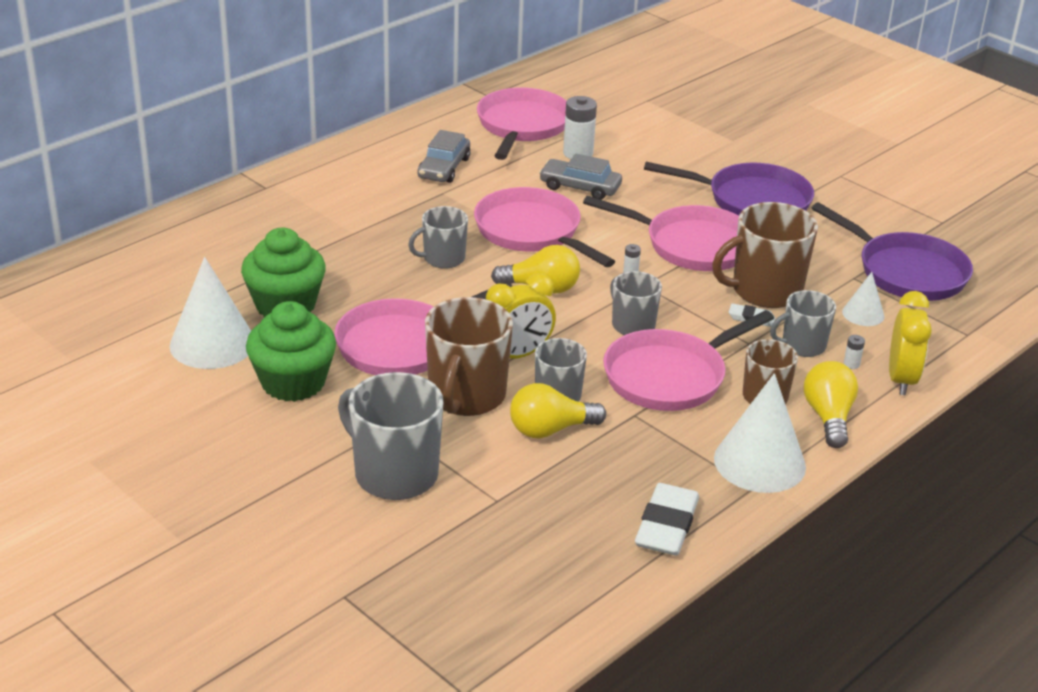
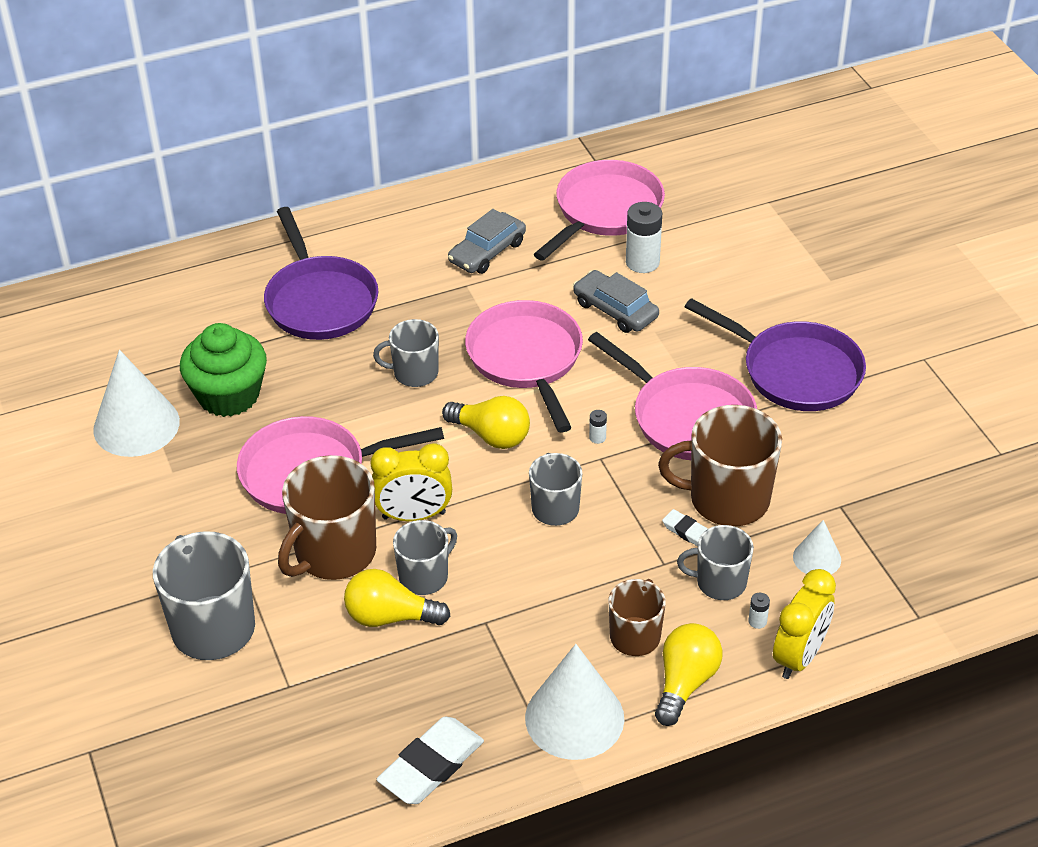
camera: 25 degrees right, 10 degrees up
(293, 382) = (183, 492): green cupcake -> none
(670, 376) = (552, 584): pink pan -> none
(905, 272) = (906, 513): purple pan -> purple pan (319, 300)

